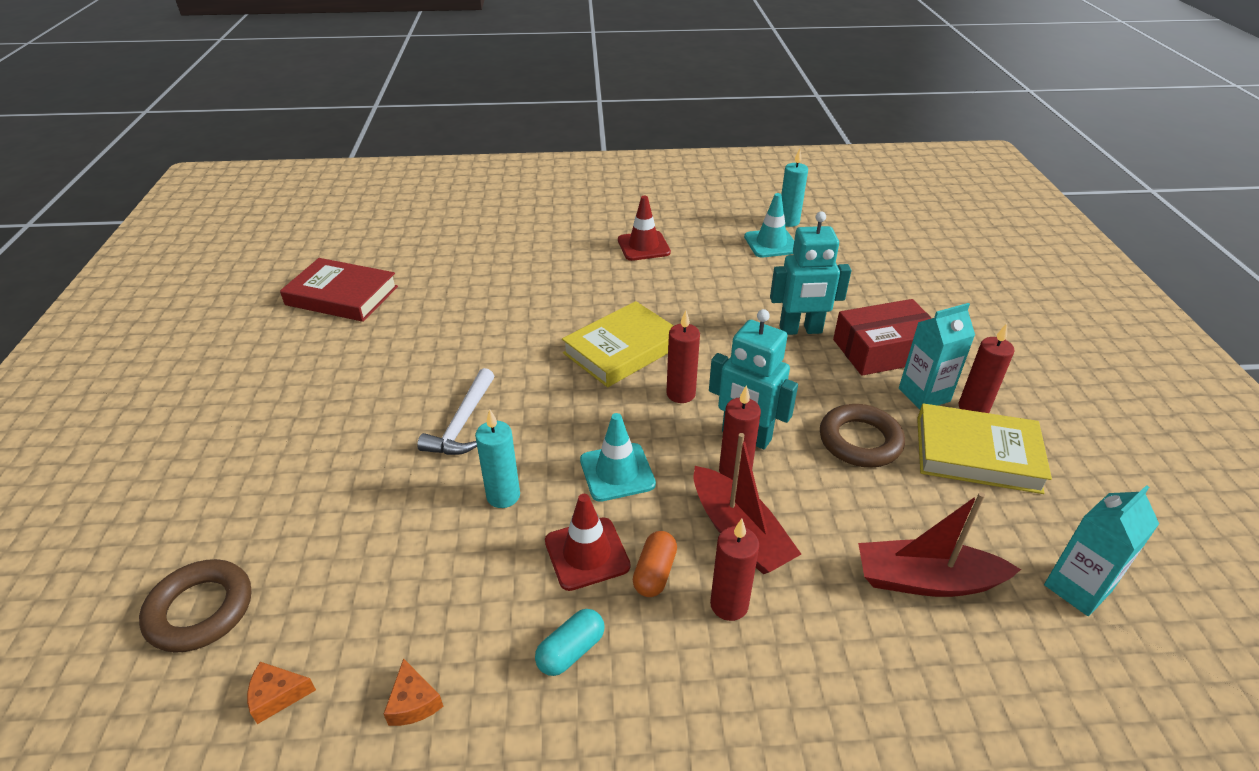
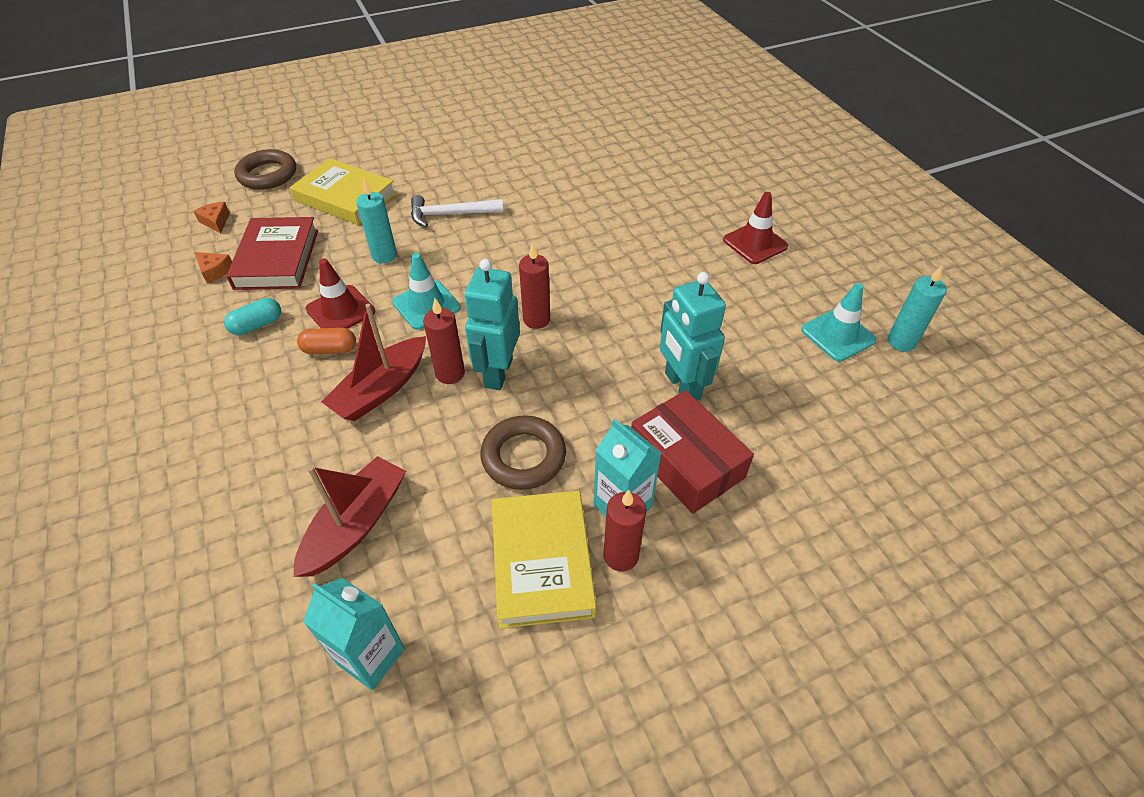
camera: 70 degrees right, 10 degrees up
(342, 295) = (566, 114): red book -> red book (277, 259)
(413, 702) = (215, 271): orange cheese -> orange cheese turned 105 degrees counterclockwise
(571, 651) = (257, 325): turquoise capsule -> turquoise capsule turned 60 degrees counterclockwise
(622, 349) = (580, 270): yellow book -> yellow book (345, 197)
(729, 605) = (307, 396): red candle -> none
(926, 580) = (356, 524): red boat -> red boat turned 45 degrees clockwise

